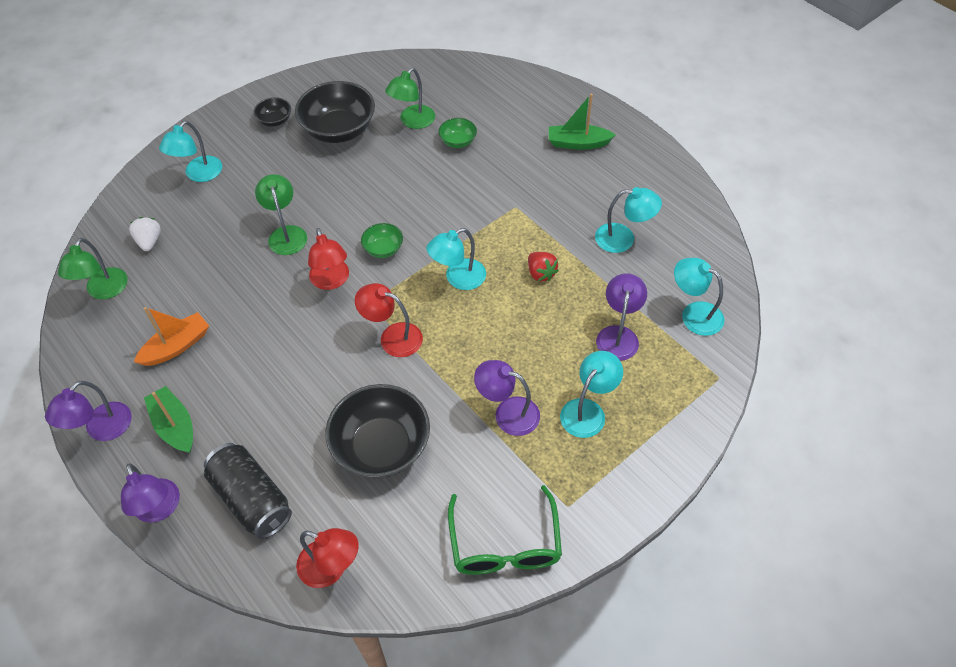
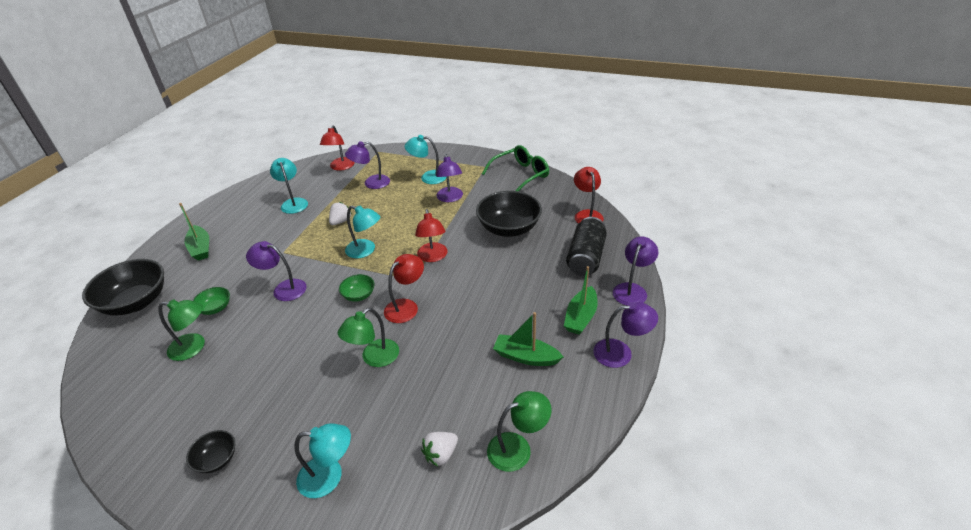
camera: 120 degrees left, 15 degrees down
(177, 346) = (526, 357): orange boat -> green boat
(339, 130) = (220, 395): black bowl -> black bowl (136, 302)
(446, 194) = (283, 289): none -> purple lamp
(541, 273) = (341, 221): red strawberry -> white strawberry
(694, 314) = (340, 167): turquoise lamp -> red lamp

